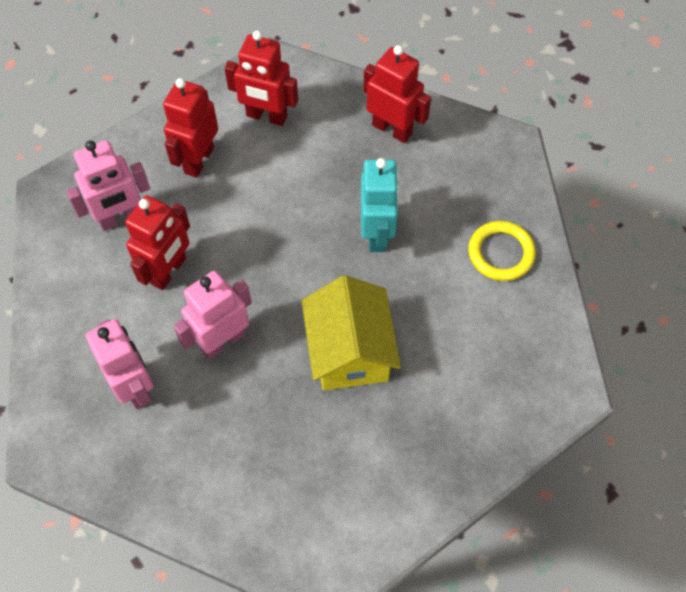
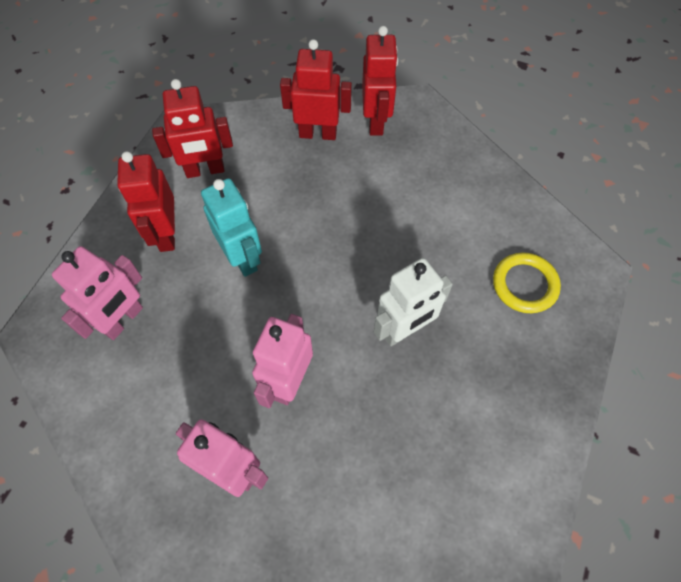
camera: 30 degrees left, 0 degrees up
(169, 271) = (199, 345): red robot -> red robot (376, 122)
(349, 351) = (404, 330): yellow house -> white robot
(377, 234) = (361, 221): turquoise robot -> turquoise robot (242, 258)
(501, 253) = (467, 189): yellow ring -> yellow ring (524, 285)

